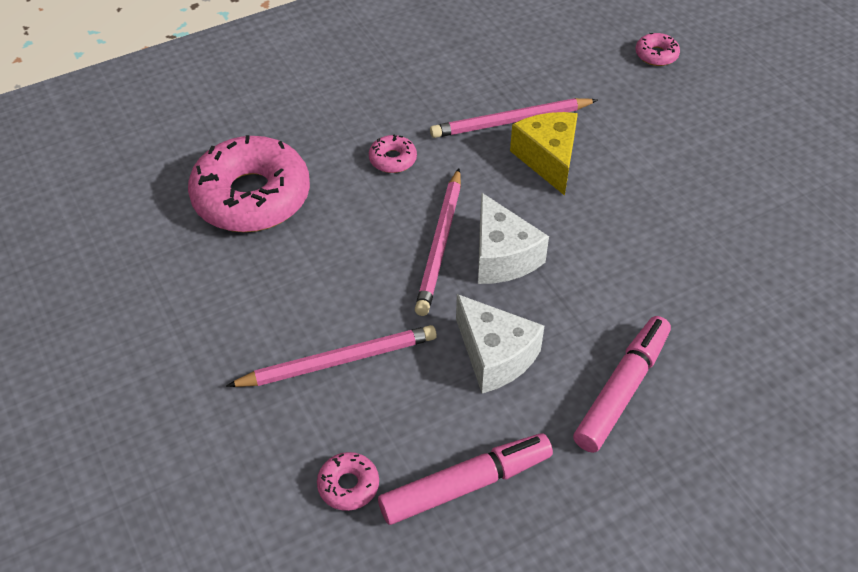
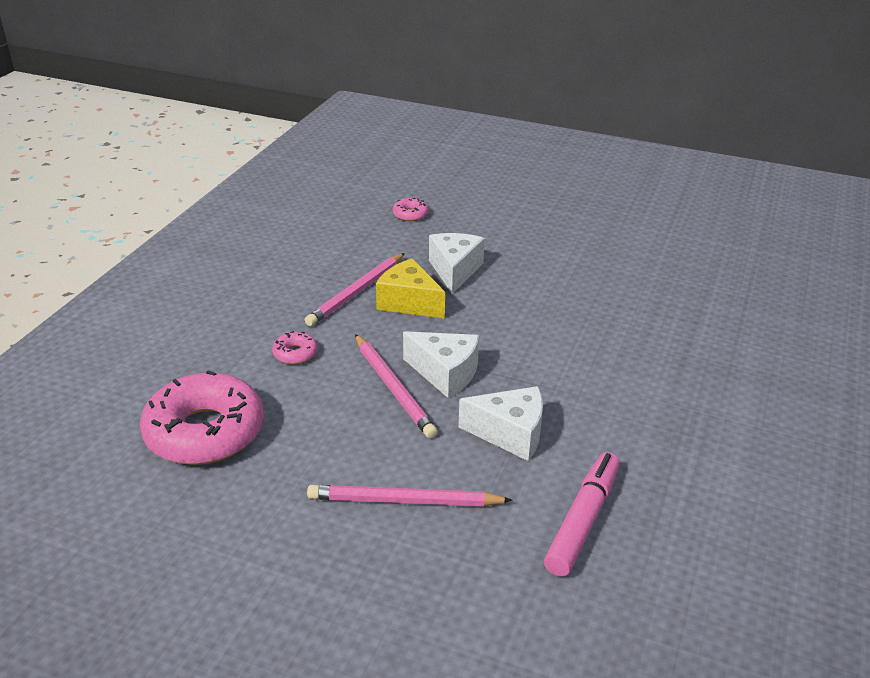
camera: 40 degrees left, 15 degrees down
(338, 361) = (405, 501): pink pencil -> pink pencil turned 120 degrees counterclockwise
(348, 485) = (506, 573): pink donut -> none
(622, 389) = (609, 408): pink marker -> none
(632, 146) = (454, 271): none -> white cheese

